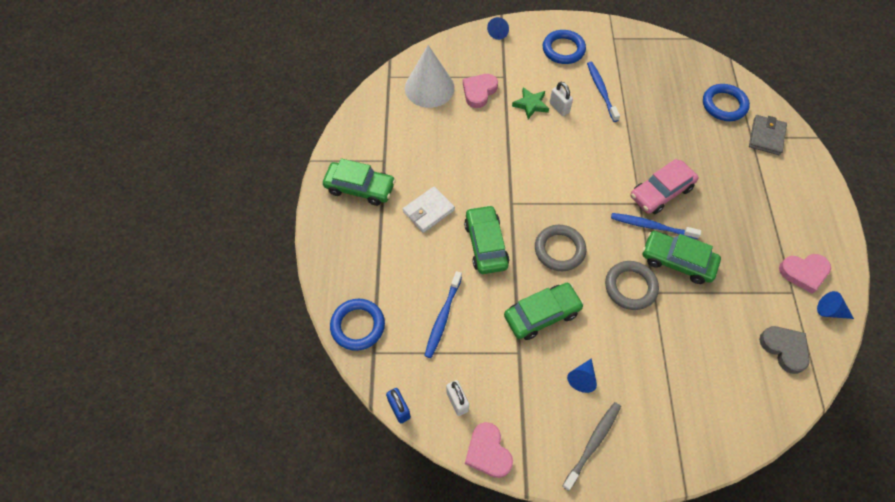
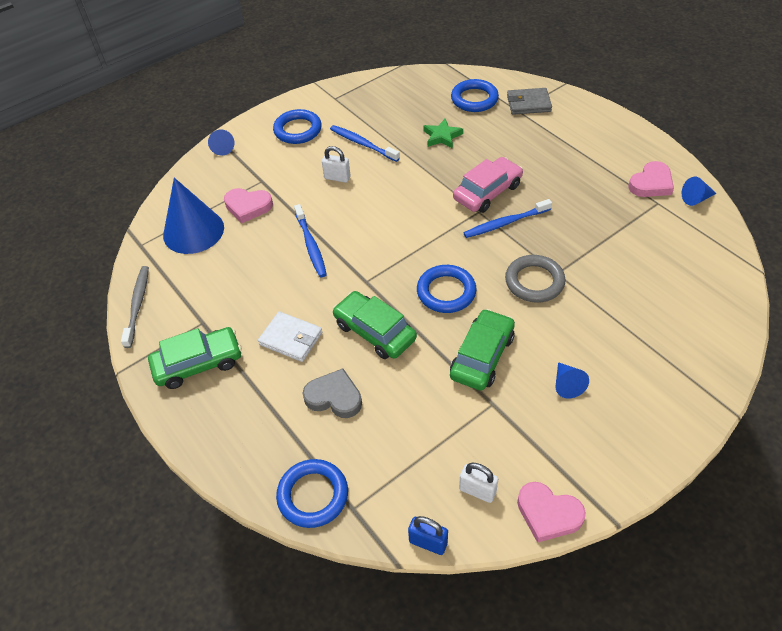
camera: 35 degrees left, 10 degrees down
(428, 211) = (291, 339): white wallet -> white wallet turned 75 degrees counterclockwise
(429, 88) = (193, 231): white cone -> blue cone
(442, 318) = (393, 425): blue toothbrush -> blue toothbrush (311, 245)
(479, 92) = (248, 207): pink heart -> pink heart turned 75 degrees counterclockwise
(530, 105) = (308, 190): green star -> green star (442, 136)
(559, 250) = (446, 292): grey ring -> blue ring
(593, 443) = (628, 432): grey toothbrush -> grey toothbrush (138, 305)
(661, 192) = (487, 192): pink car -> pink car turned 150 degrees counterclockwise
(677, 261) = (551, 236): green car -> none
(766, 137) = (528, 104): grey wallet -> grey wallet turned 75 degrees counterclockwise
(784, 349) = (693, 248): grey heart -> grey heart (334, 397)

